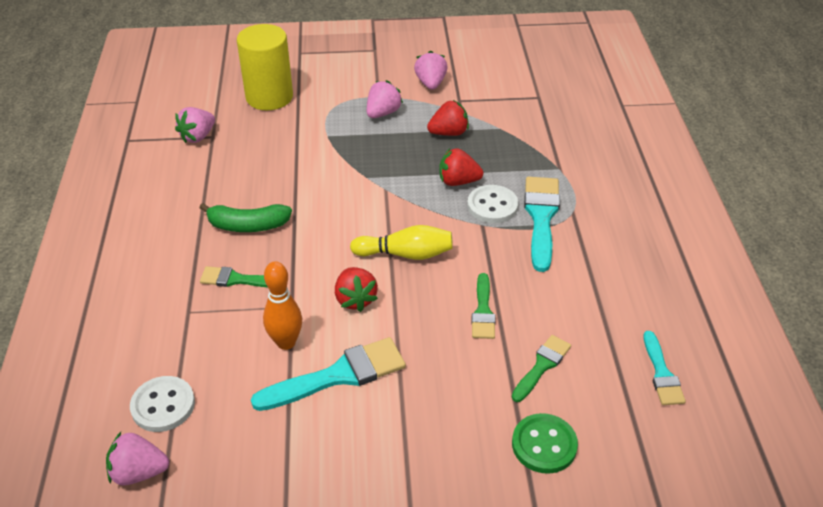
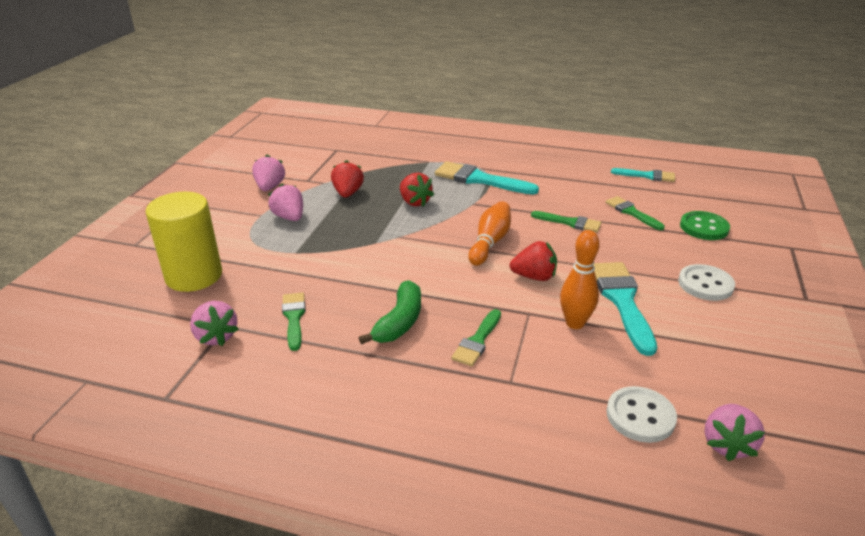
camera: 70 degrees left, 10 degrees down
(233, 166) = (294, 318): none -> green brush
(406, 254) = (490, 242): yellow bowling pin -> orange bowling pin
(430, 83) = (270, 187): pink strawberry -> pink strawberry turned 75 degrees clockwise
(458, 181) = (414, 202): red strawberry -> red strawberry turned 60 degrees counterclockwise
(492, 206) = (454, 195): white button -> white button (705, 284)

